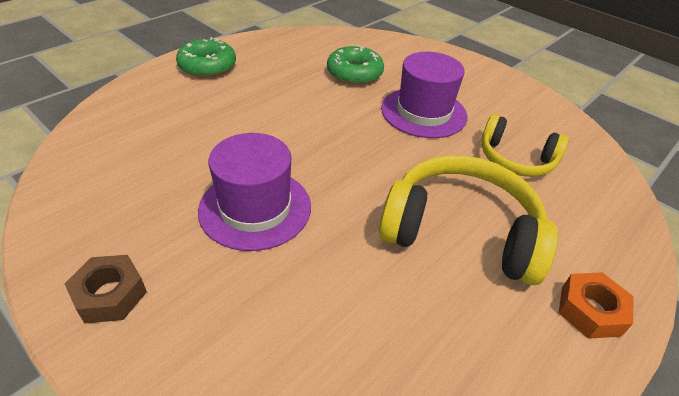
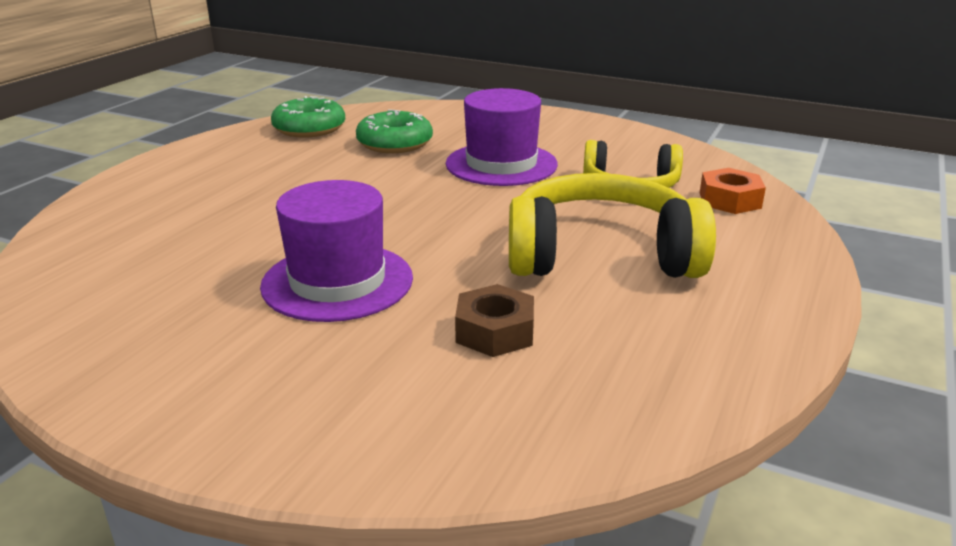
camera: 15 degrees left, 15 degrees down
(110, 295) = (188, 394): brown nut -> brown nut (495, 332)
(207, 66) = (189, 166): green donut -> green donut (309, 128)
(590, 310) = (772, 288): orange nut -> orange nut (729, 200)

